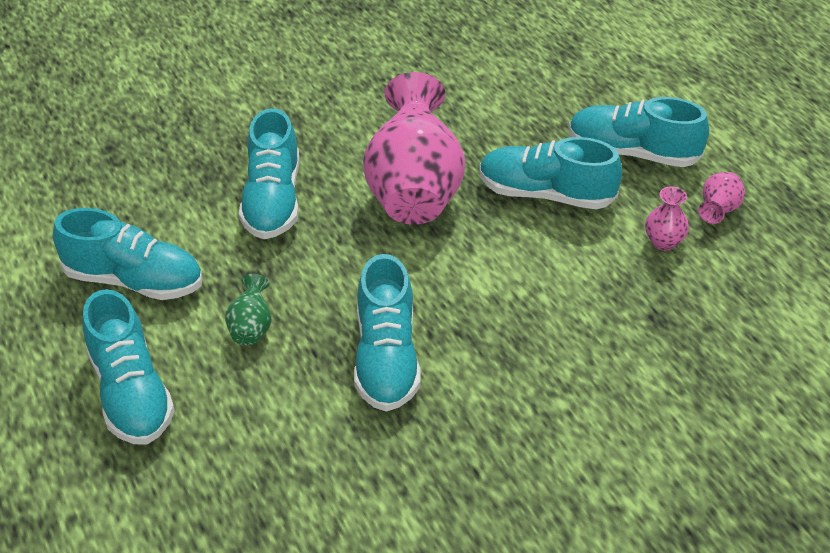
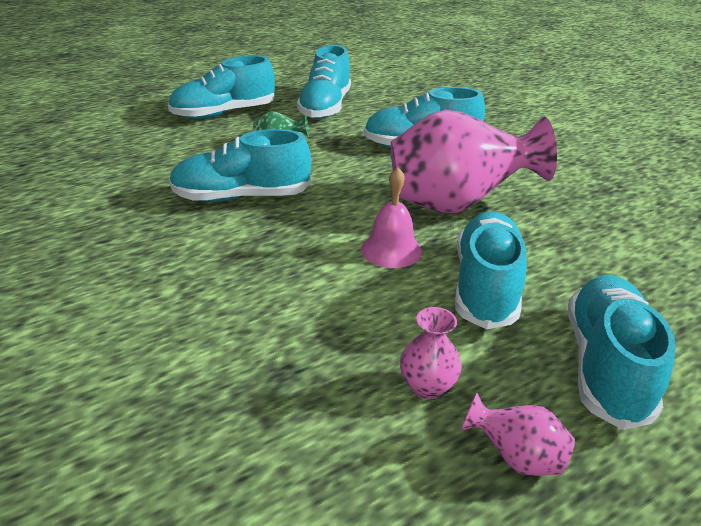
camera: 85 degrees right, 10 degrees down
(493, 245) = (391, 250): none -> pink bell

